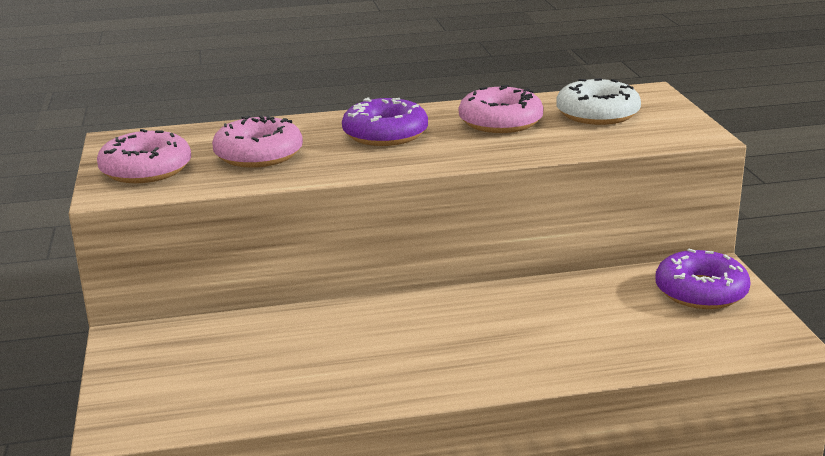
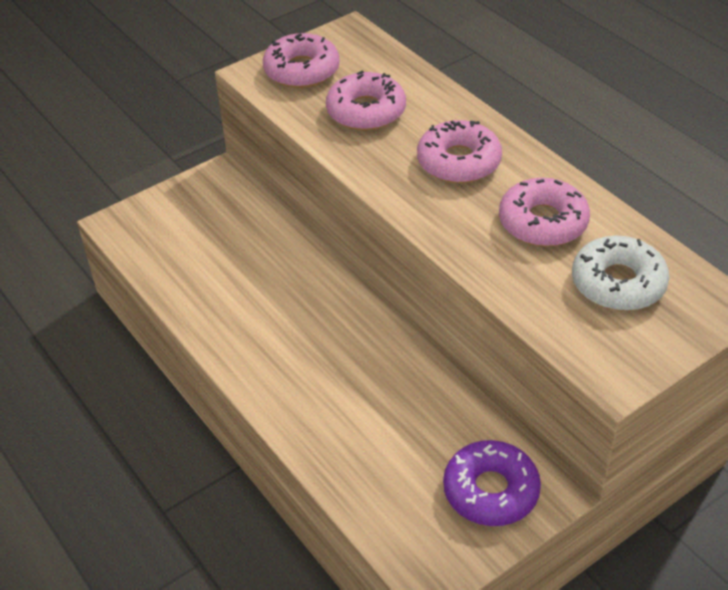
camera: 65 degrees right, 20 degrees up
(385, 134) = (458, 162): purple donut -> pink donut

